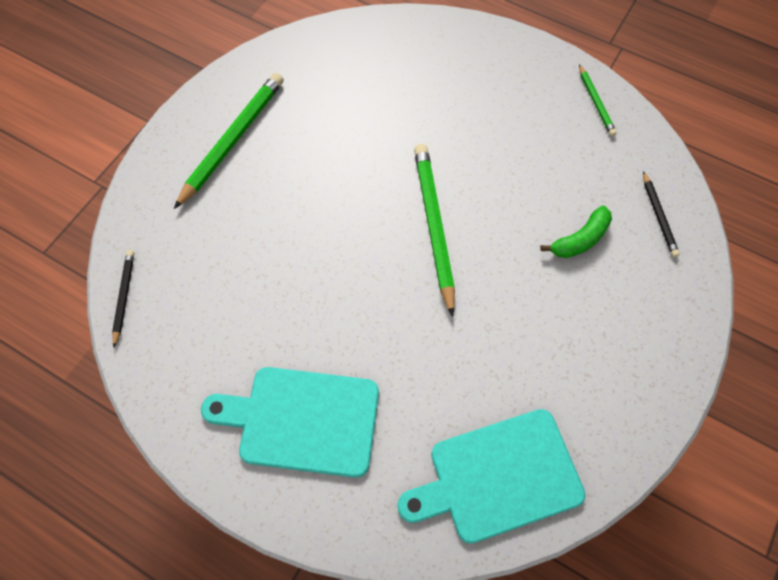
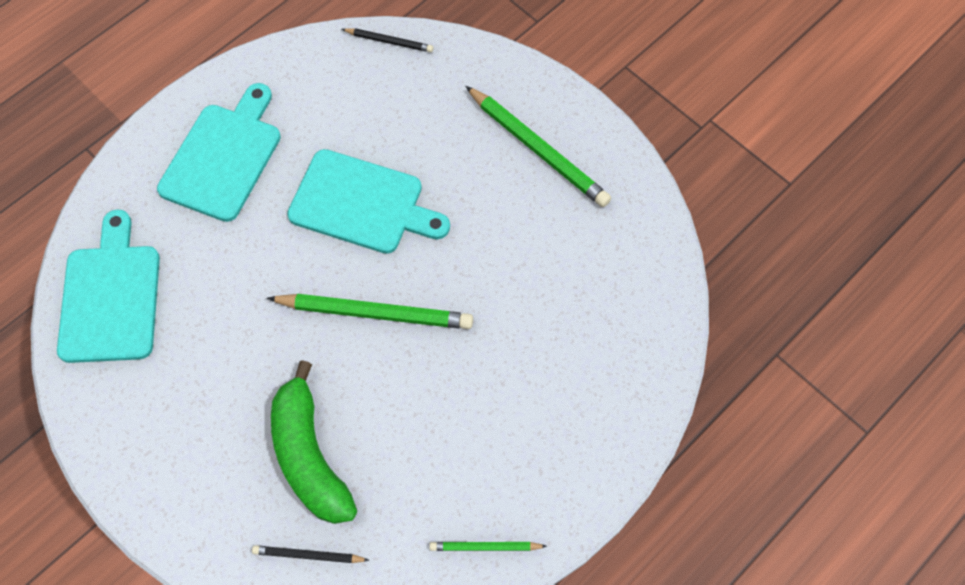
camera: 105 degrees right, 0 degrees up
(325, 267) = (362, 204): none -> turquoise cutting board
(580, 239) = (309, 455): green banana -> green banana, size x1.80

